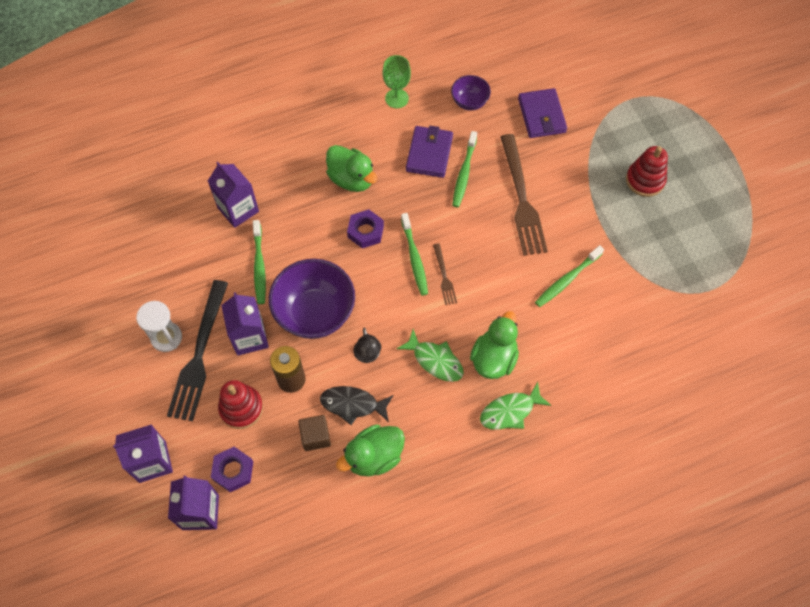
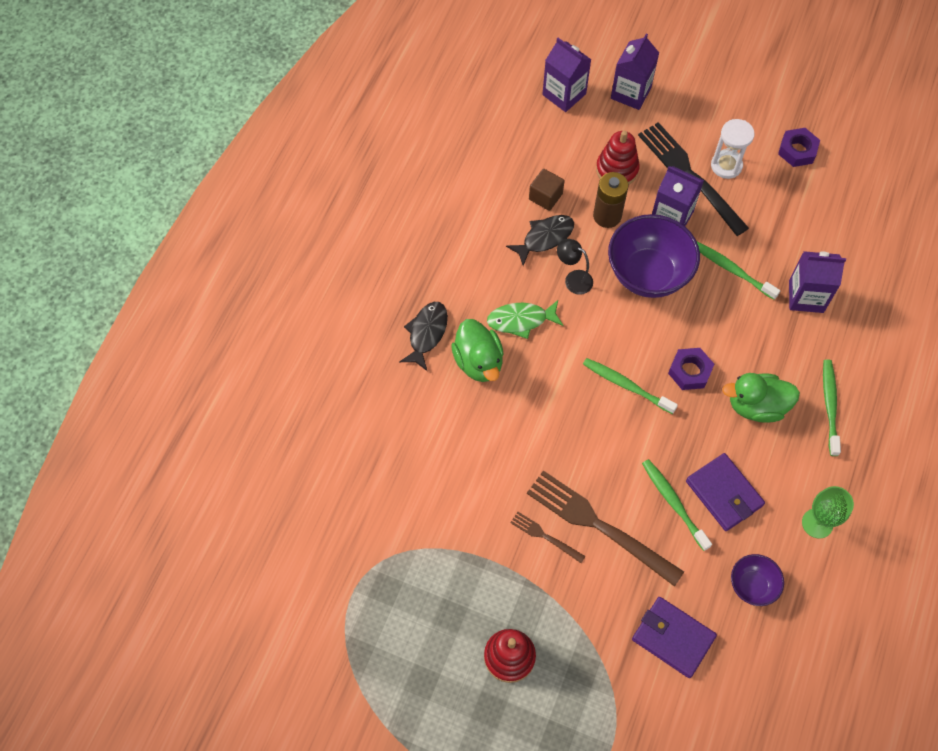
camera: 135 degrees right, 0 degrees up
(233, 471) = (573, 132): purple nut -> purple nut (797, 151)
(374, 457) = (491, 219): green duck -> none
(444, 277) = (586, 392): brown fork -> brown fork (545, 536)
(510, 411) = (426, 333): green fish -> black fish
(567, 280) = (485, 482): green toothbrush -> green toothbrush (830, 405)

